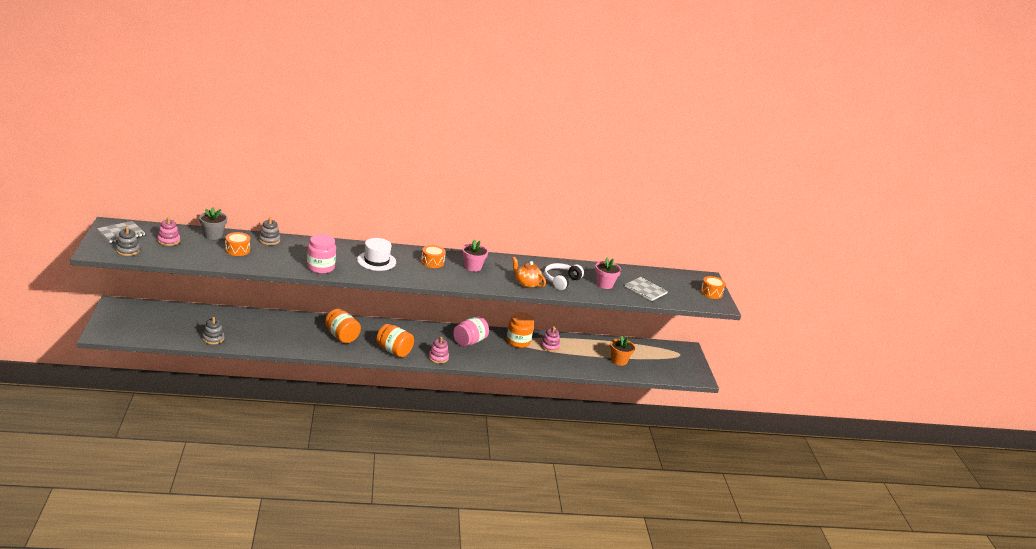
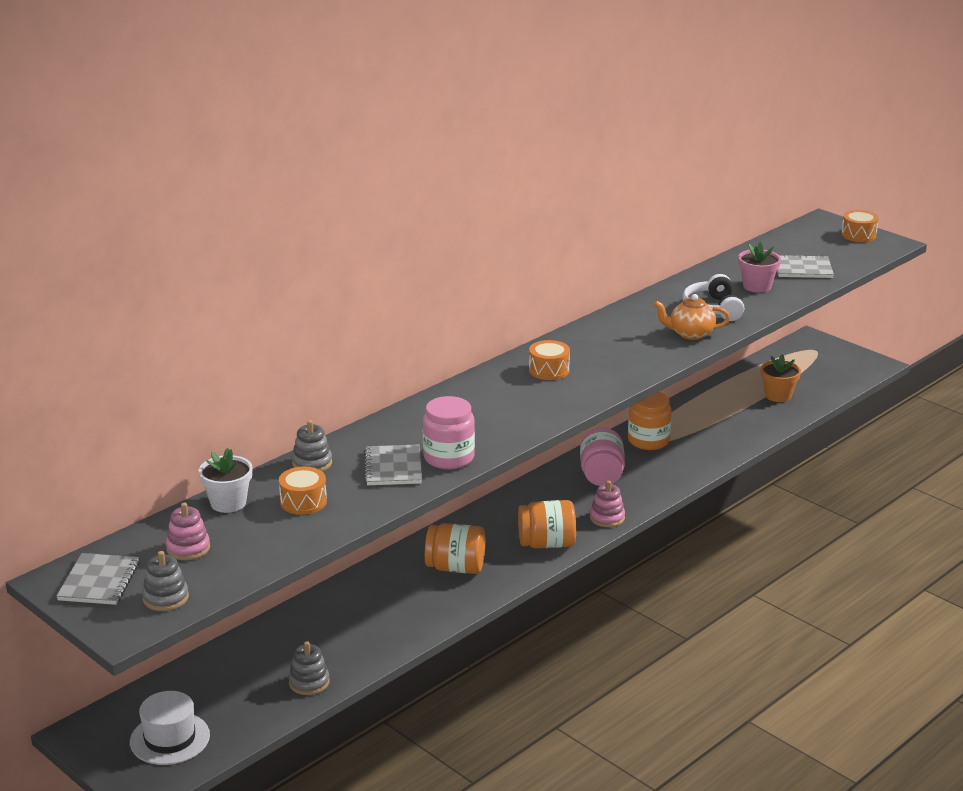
camera: 35 degrees left, 0 degrees up
(213, 235) = (228, 503): grey flower pot -> white flower pot
(293, 258) = (393, 467): none -> grey notebook
(376, 261) = (489, 408): white hat -> white hat (170, 738)
(472, 267) = (600, 349): pink flower pot -> none
(549, 346) = (688, 425): pink stacking toy -> none

